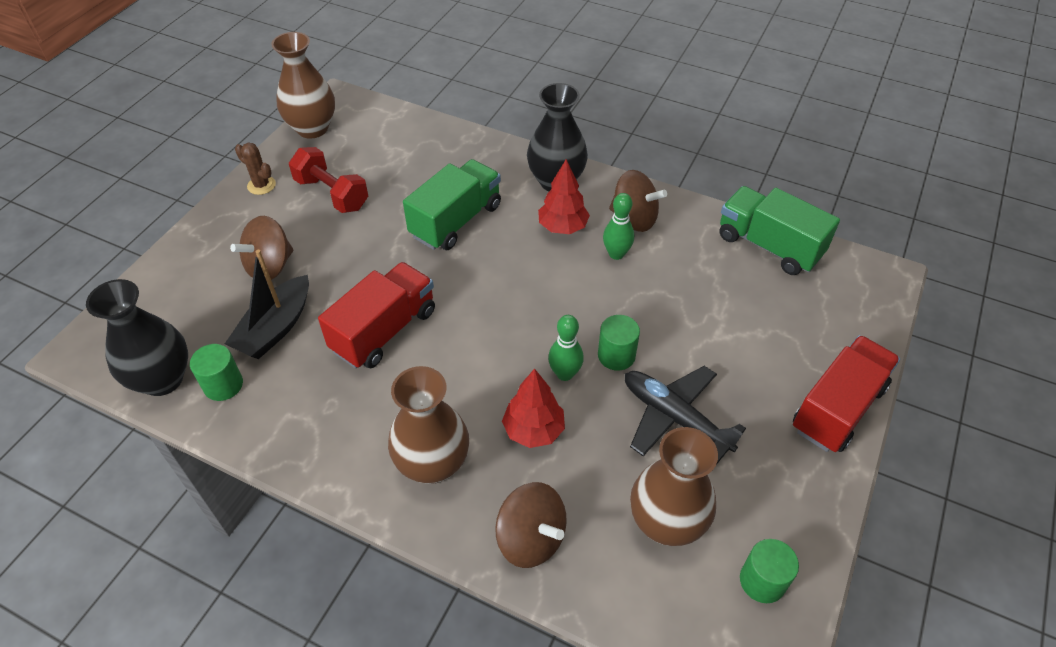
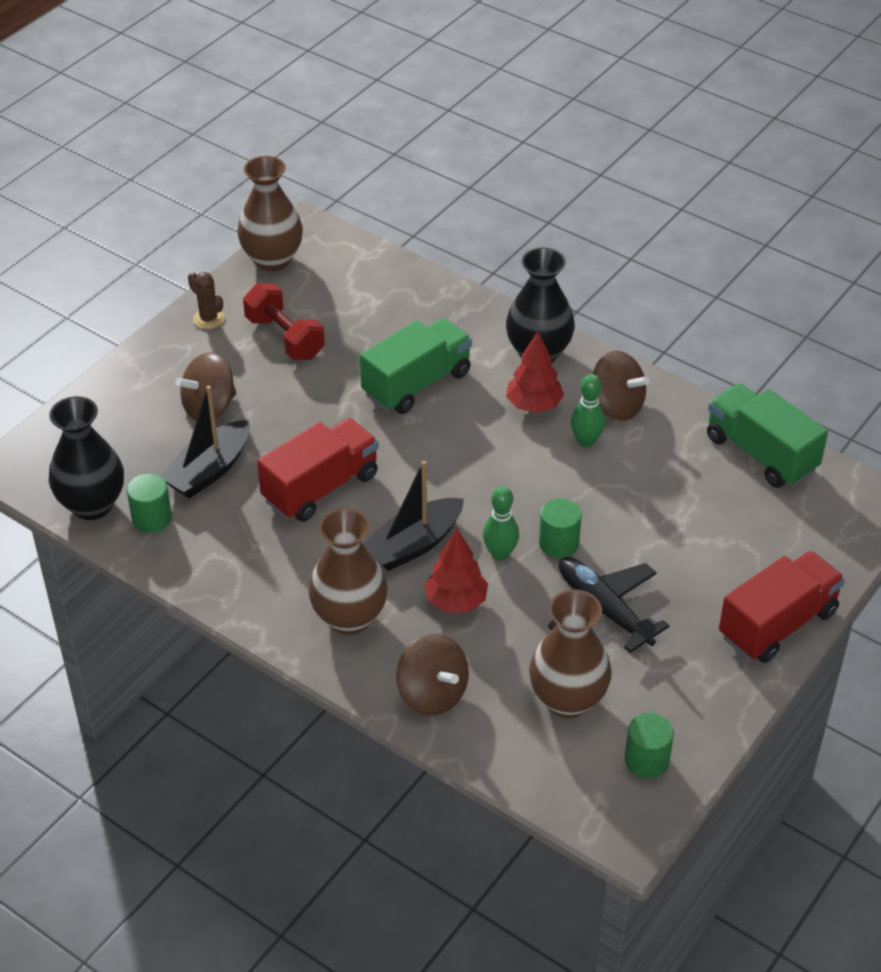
camera: 10 degrees right, 5 degrees down
(482, 376) = (414, 544): none -> black boat

